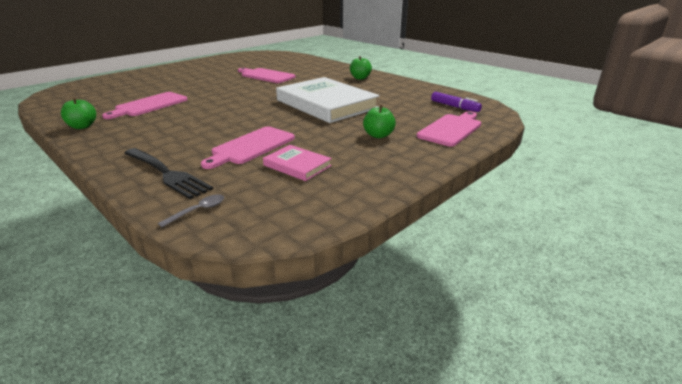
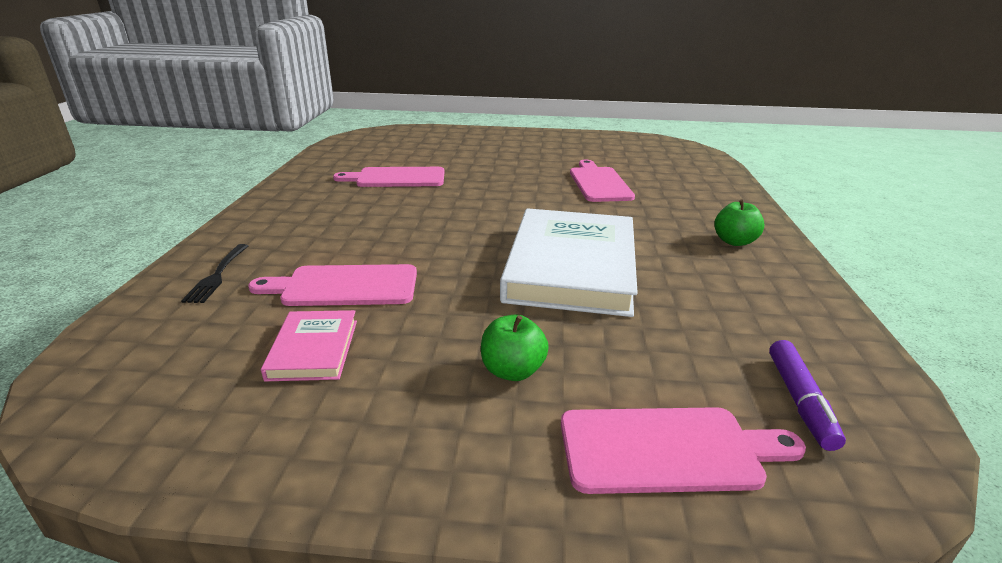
camera: 50 degrees right, 0 degrees up
(82, 126) = (302, 181): green apple -> none
(166, 174) = (217, 275): black fork -> black fork, size x0.61
(198, 211) = (124, 342): grey spoon -> none

